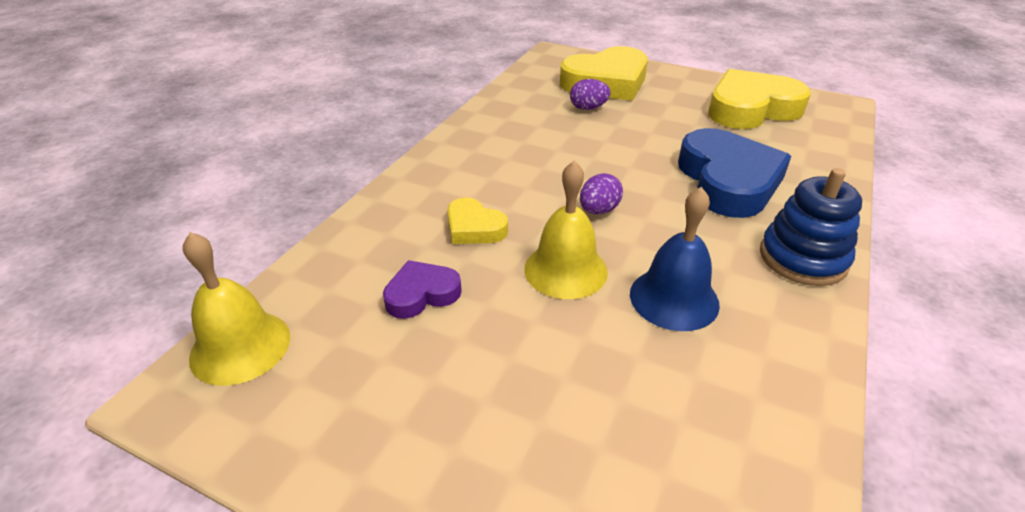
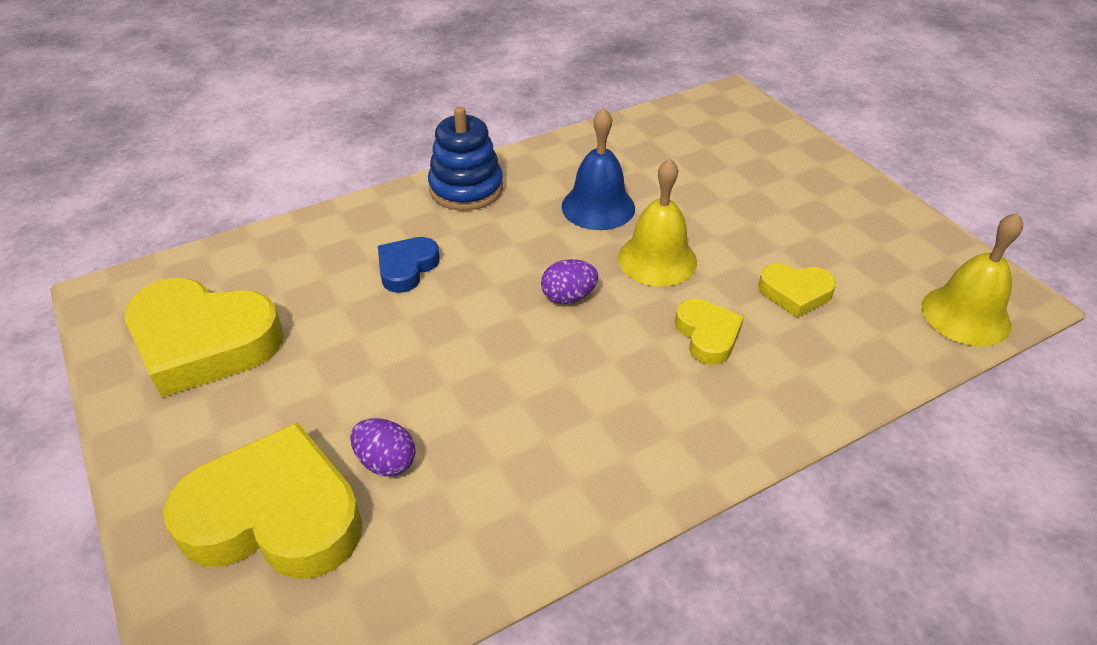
camera: 145 degrees left, 5 degrees up
(421, 294) = (795, 293): purple heart -> yellow heart
(728, 181) = (407, 268): blue heart -> blue heart, size x0.51

